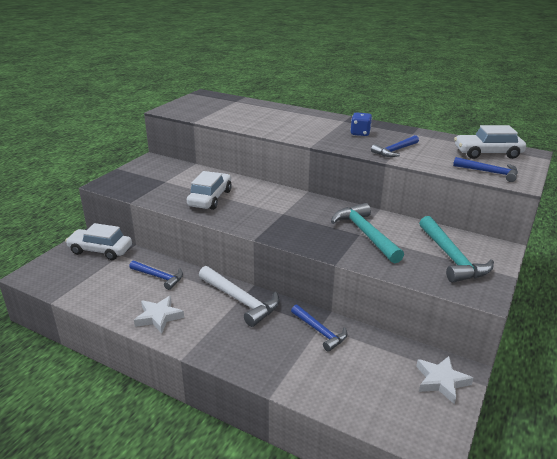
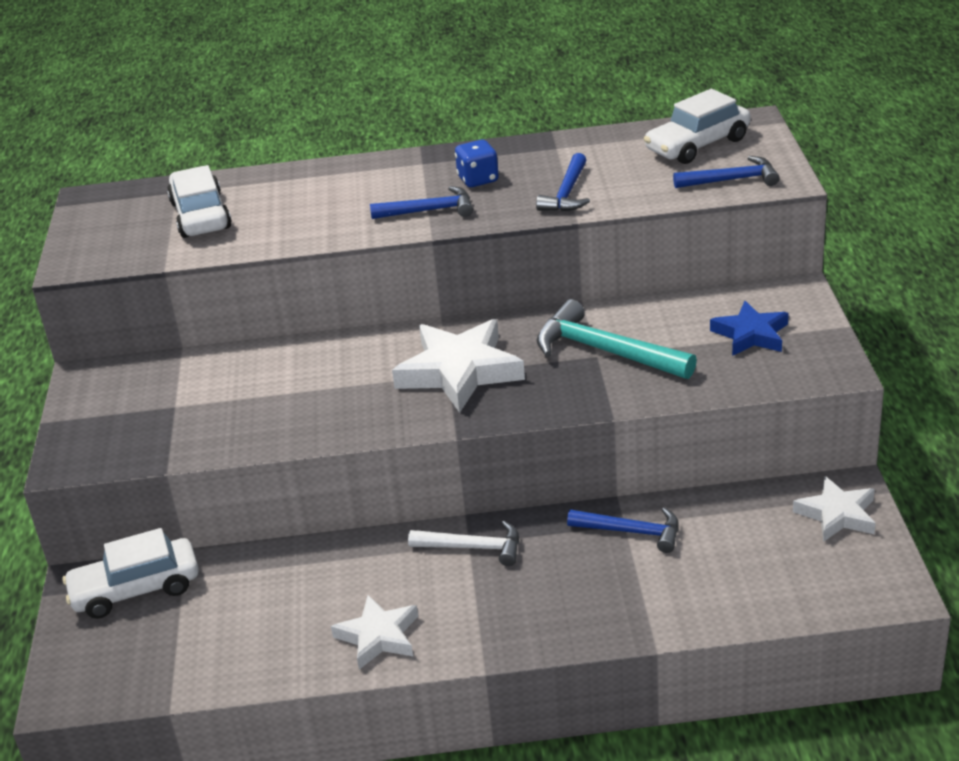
camera: 30 degrees left, 5 degrees up
(159, 277) = (301, 579): blue hammer -> blue hammer (429, 210)
(210, 198) = (298, 401): white car -> white car (200, 215)
(241, 301) = (474, 548): white hammer -> white hammer, size x0.64
(288, 214) = (459, 372): none -> white star
(451, 258) = (751, 334): turquoise hammer -> blue star

